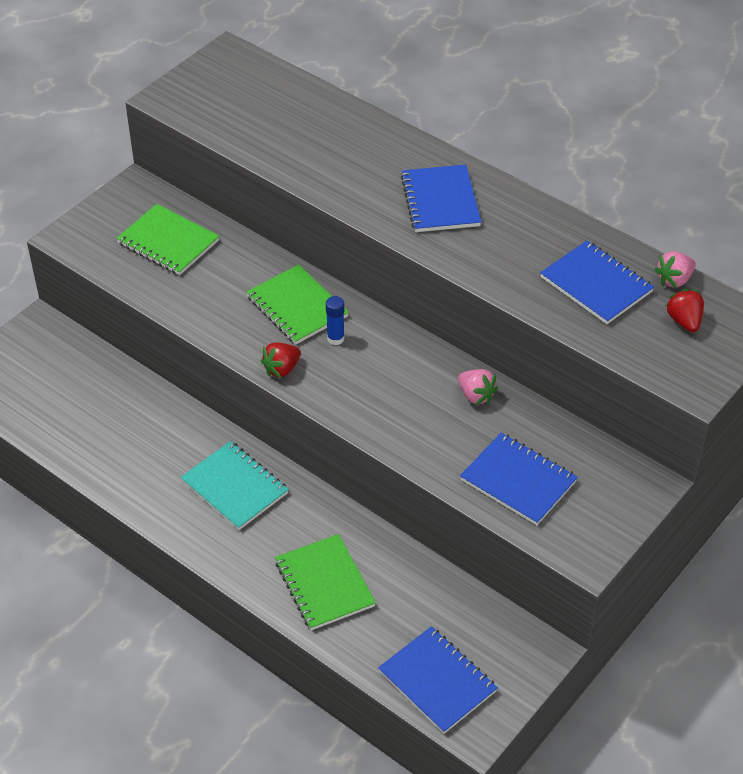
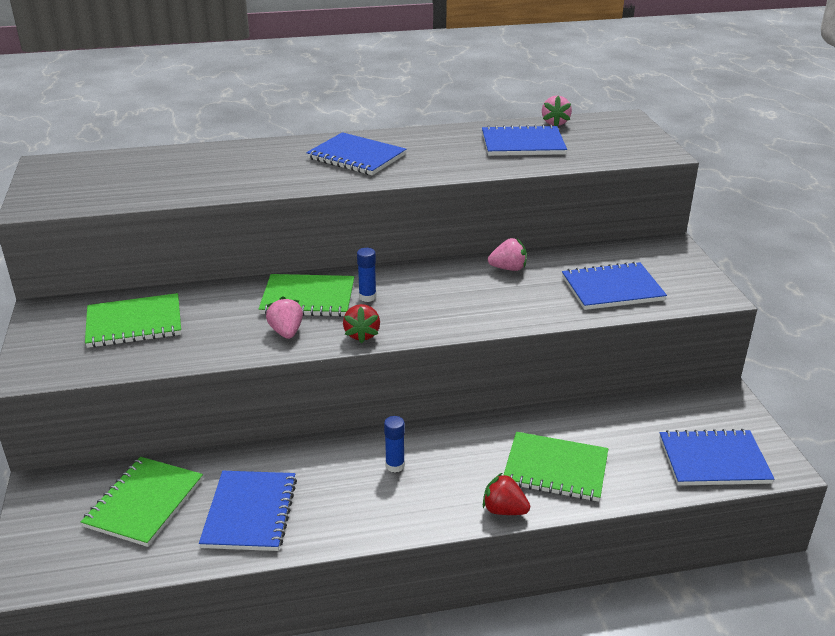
camera: 50 degrees left, 15 degrees down
(73, 384) = (144, 503): none -> green notebook
(115, 443) = (250, 512): none -> blue notebook
(235, 487) = (395, 466): turquoise notebook -> blue glue stick
(241, 326) = (286, 332): none -> pink strawberry
(684, 321) = (596, 134): red strawberry -> red strawberry (504, 510)

